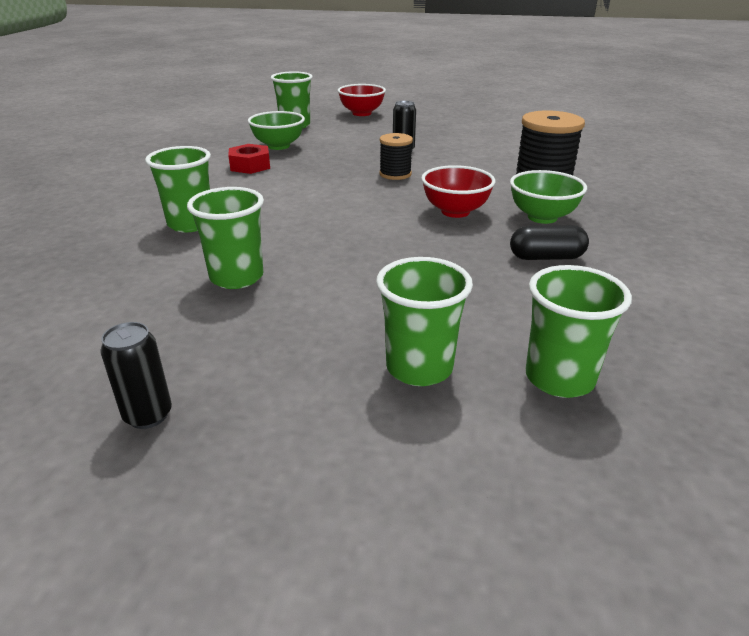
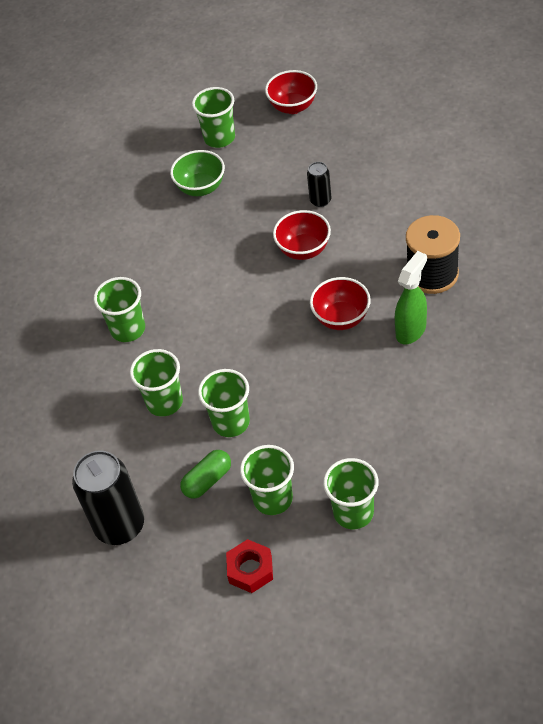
camera: 15 degrees right, 20 degrees up
(148, 415) = (120, 526): black can -> black can, size x2.01
(250, 166) = (174, 229): red nut -> red nut (250, 570)
(306, 351) = (207, 480): none -> green capsule
(335, 292) = (231, 422): none -> green cup
(395, 174) = (303, 250): black spool -> red bowl
(542, 217) = (411, 330): green bowl -> green spray bottle
(546, 257) = (392, 388): black capsule -> none

